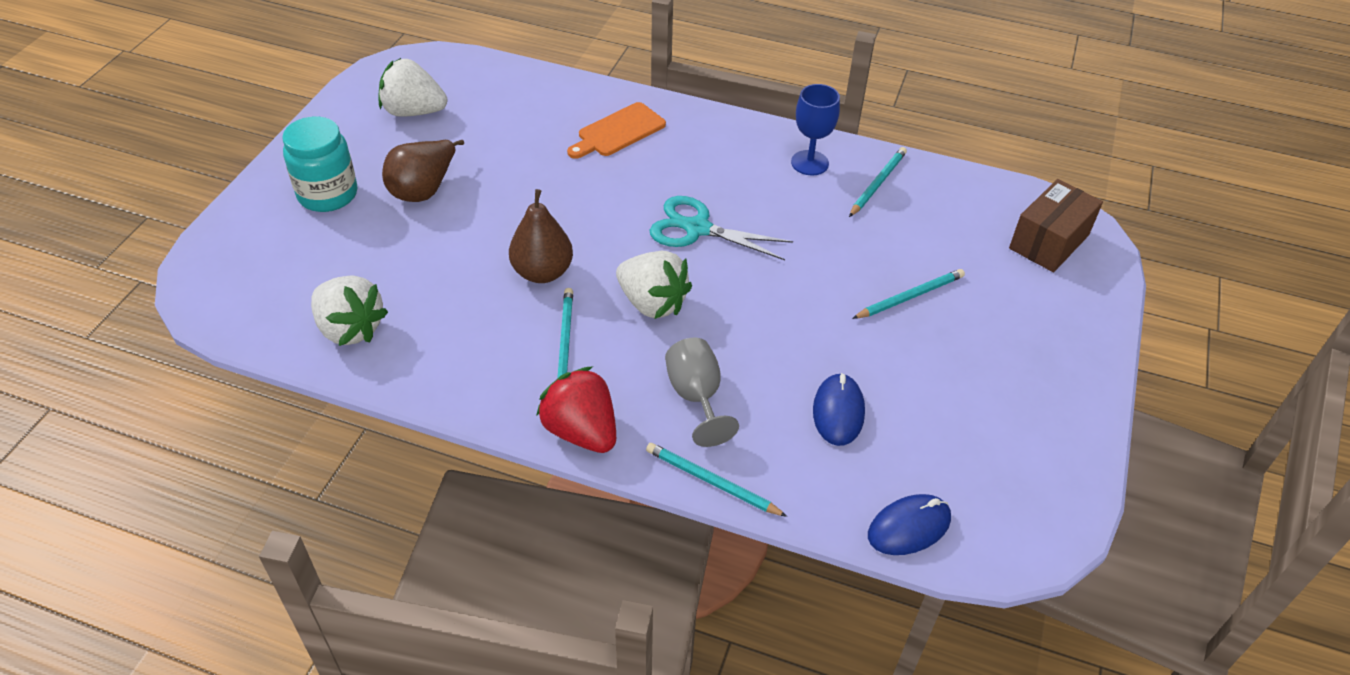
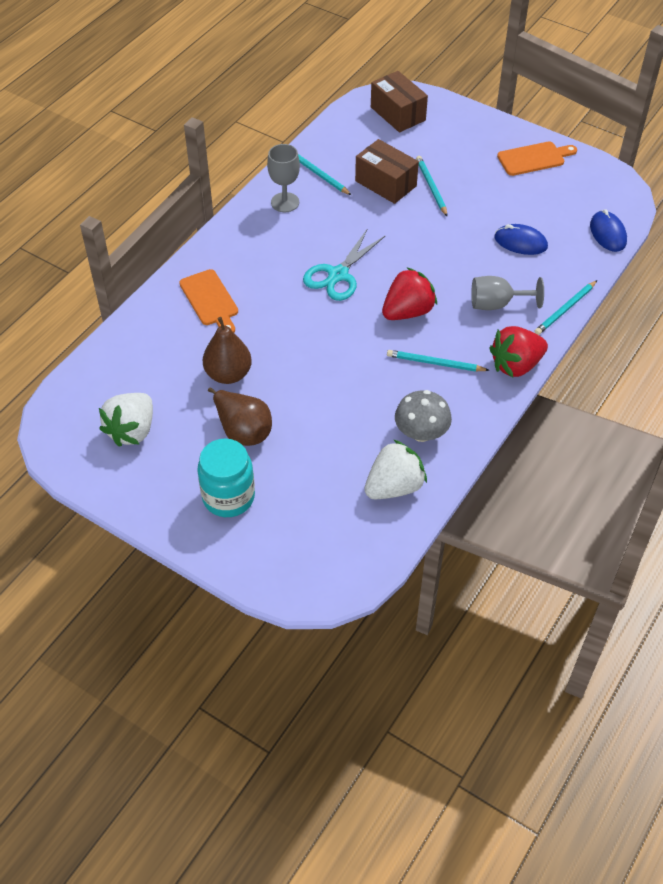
camera: 75 degrees left, 5 degrees up
(441, 343) = (421, 432): none -> grey mushroom
(542, 272) = (361, 367): brown pear -> brown pear (228, 374)
(652, 303) = (408, 311): white strawberry -> red strawberry
(809, 163) = (285, 202): blue goblet -> grey goblet
(893, 249) = (386, 183): none -> brown box
(1042, 410) = (534, 158): none -> orange cutting board

